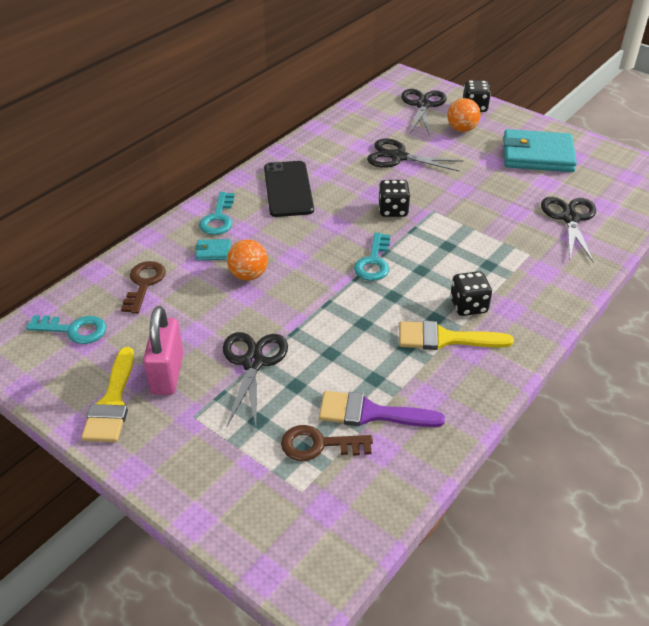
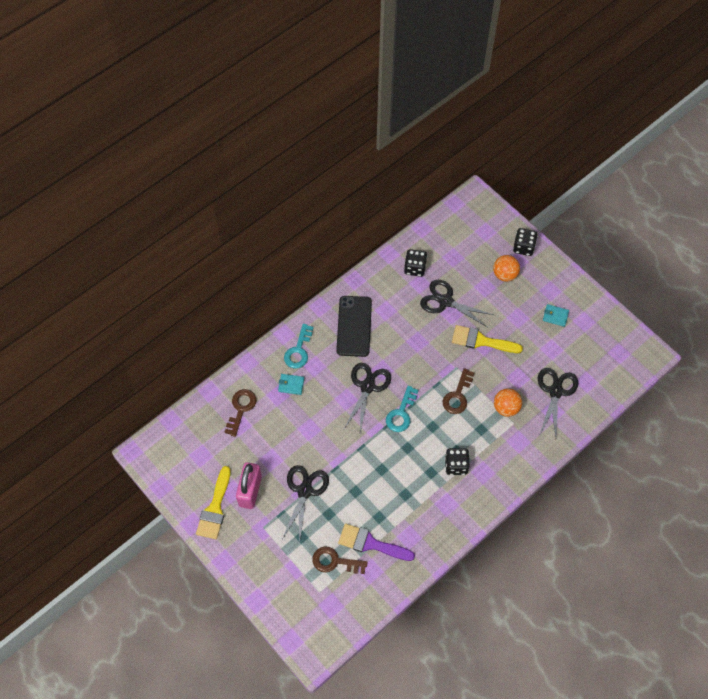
camera: 10 degrees right, 20 degrees up
(74, 330) = (193, 444): turquoise key -> none
(248, 275) = (312, 412): orange ball -> orange ball (506, 408)
(393, 210) = (427, 362): black dice -> black dice (415, 268)
(422, 105) = (481, 238): black scissors -> black scissors (367, 387)
(444, 236) = (457, 396): none -> brown key
(445, 338) = (432, 491): yellow brush -> yellow brush (481, 341)
(537, 155) = (555, 316): turquoise wallet -> turquoise wallet, size x0.42

